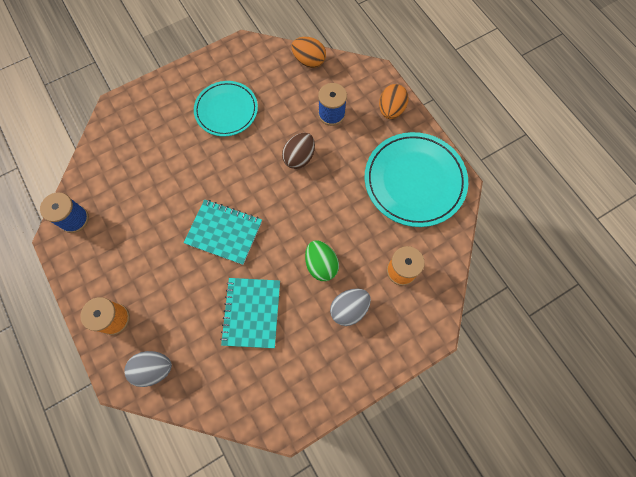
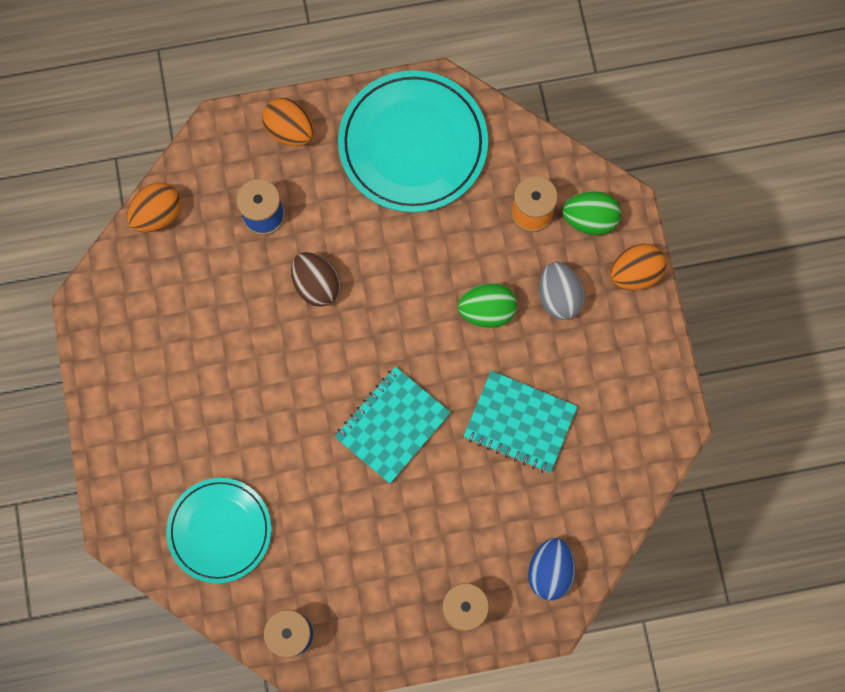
camera: 70 degrees left, 5 degrees up
(153, 369) = (549, 571): grey egg -> blue egg
(226, 110) = (195, 364): turquoise plate -> turquoise plate (220, 530)
(387, 357) = (634, 273): none -> orange egg
(413, 311) = (589, 219): none -> green egg

